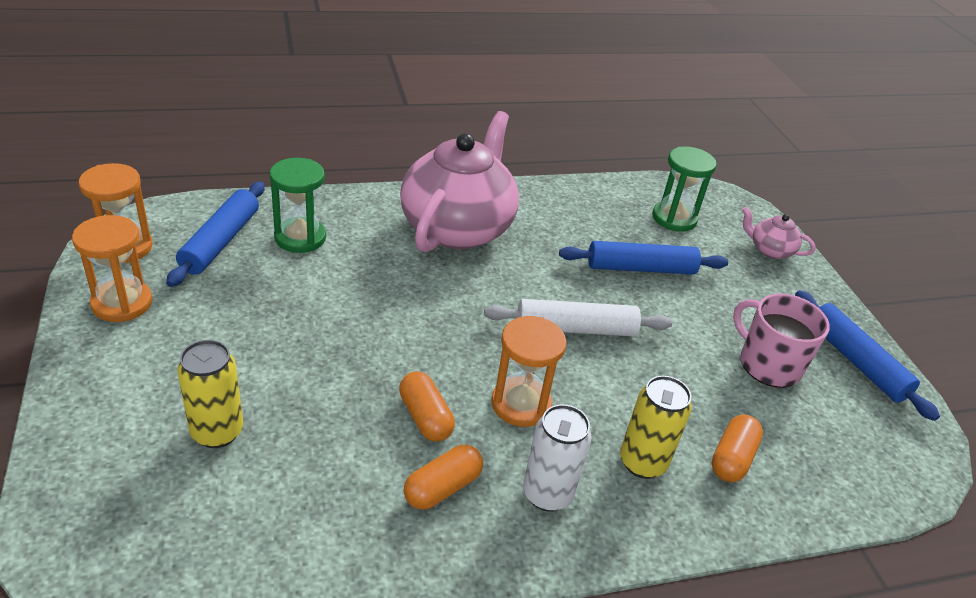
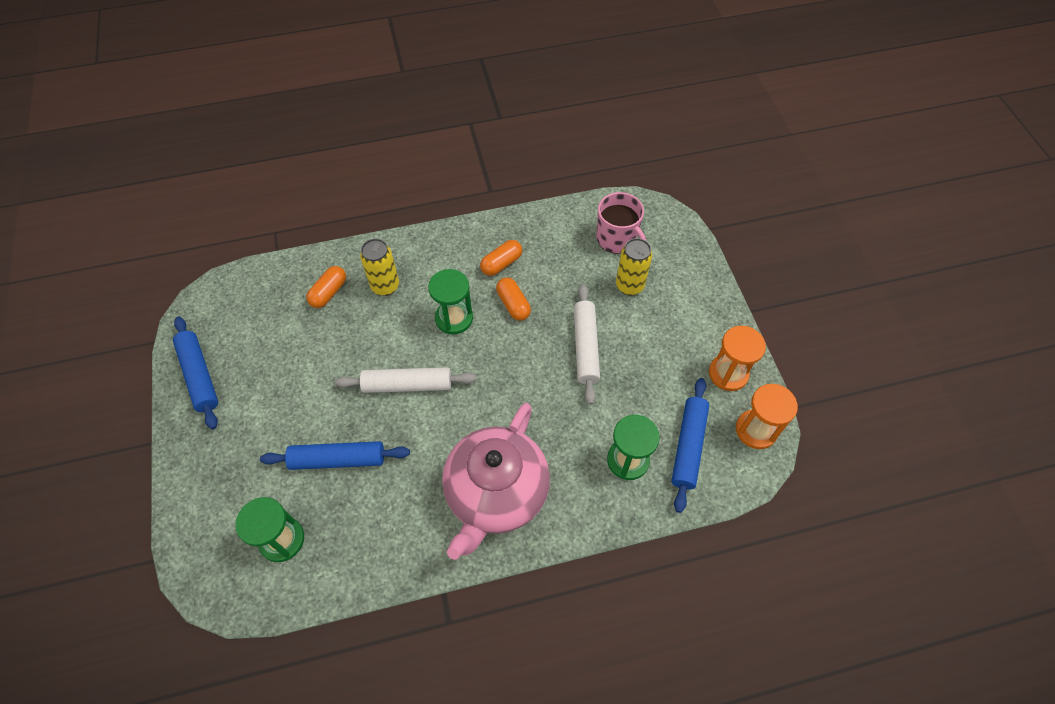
camera: 175 degrees left, 20 degrees up
(321, 350) = (585, 347): none -> white rolling pin
(521, 404) = (454, 318): orange hourglass -> green hourglass
(547, 494) = (444, 264): white can -> none
(768, 364) = (271, 366): pink mug -> pink mug (617, 239)
(770, 250) = (203, 502): pink teapot -> none

